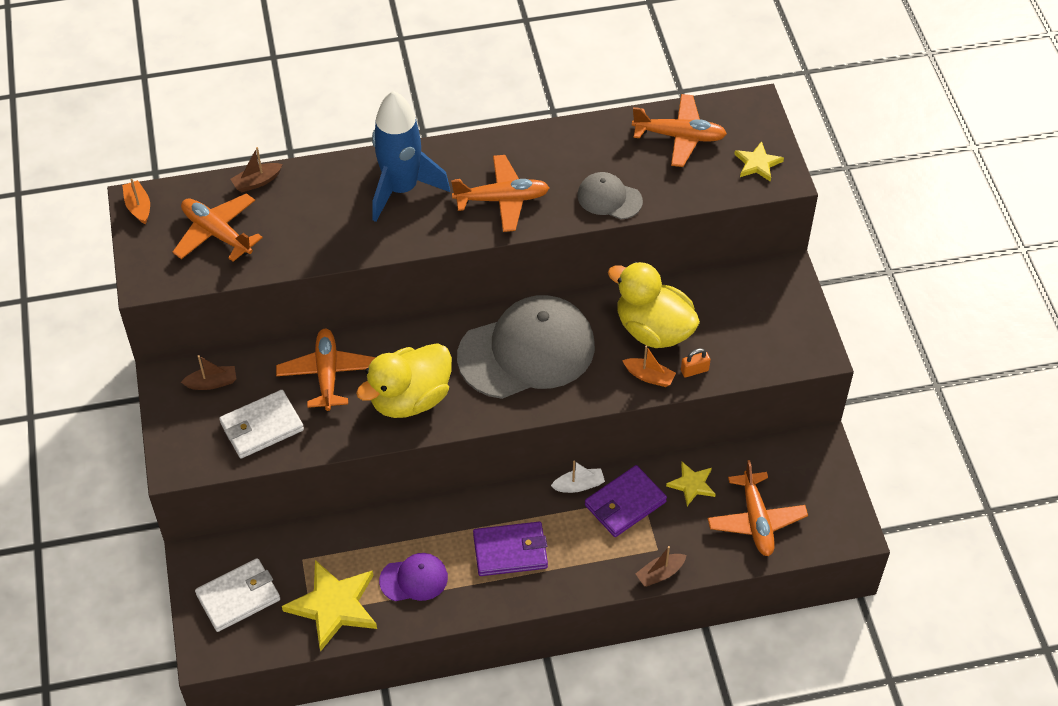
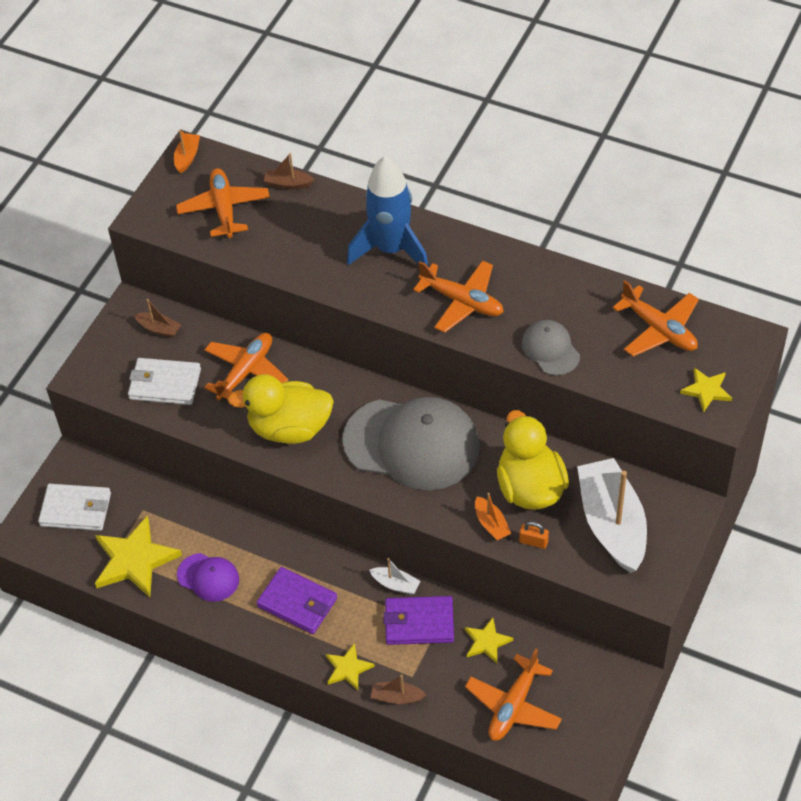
camera: 40 degrees right, 0 degrees up
(600, 577) = (348, 668): none -> yellow star
(741, 320) = (612, 523): none -> white boat

